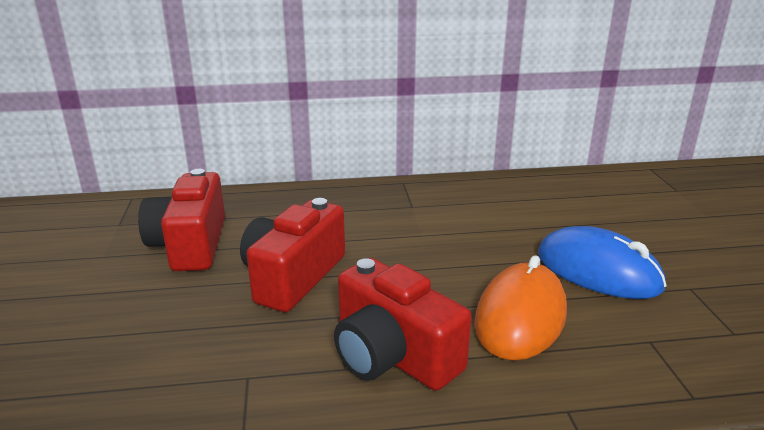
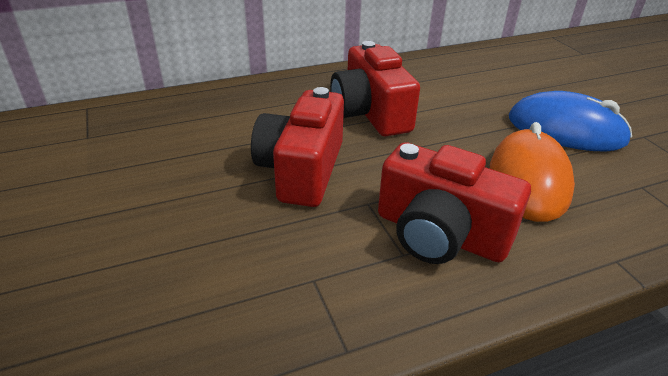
camera: 15 degrees left, 10 degrees up
(190, 244) = (178, 150): red camera -> red camera (370, 113)

